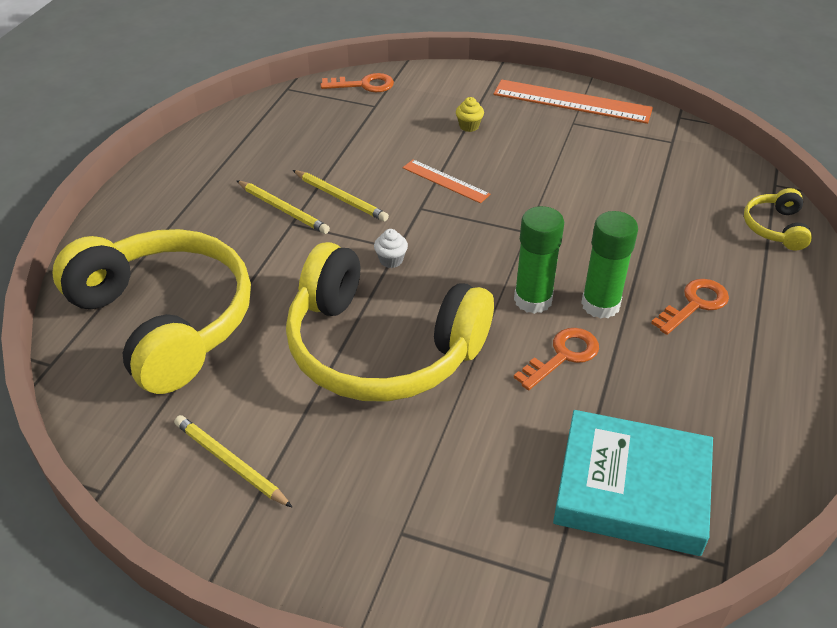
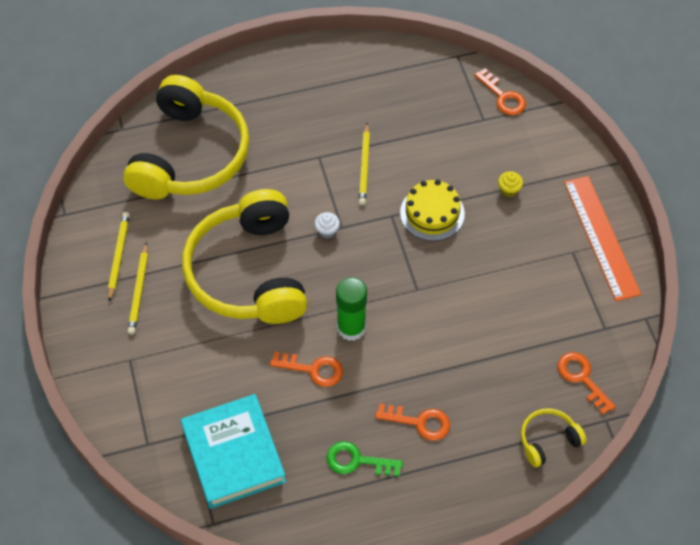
camera: 55 degrees right, 15 degrees up
(283, 209) = (327, 143): yellow pencil -> yellow pencil (139, 290)
(445, 181) = (432, 213): orange ruler -> yellow cake
(600, 305) = (376, 368): green glue stick -> none
(714, 377) = (357, 461): none -> green key
(717, 177) = (582, 378): none -> orange key

